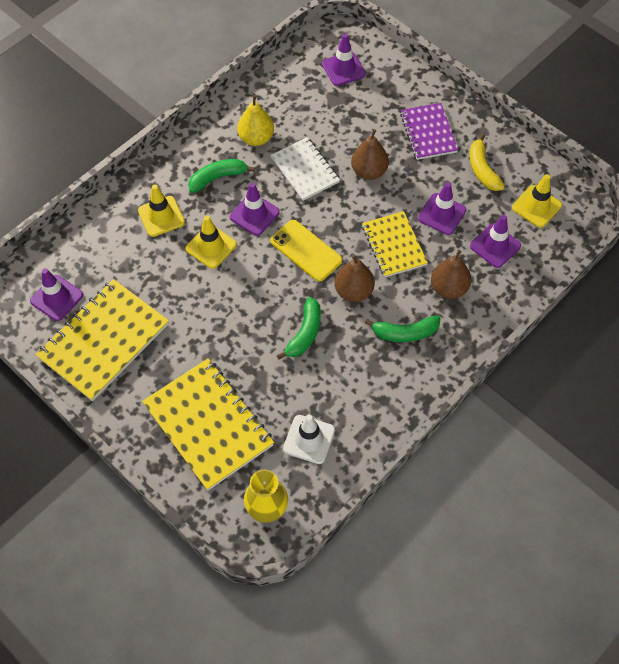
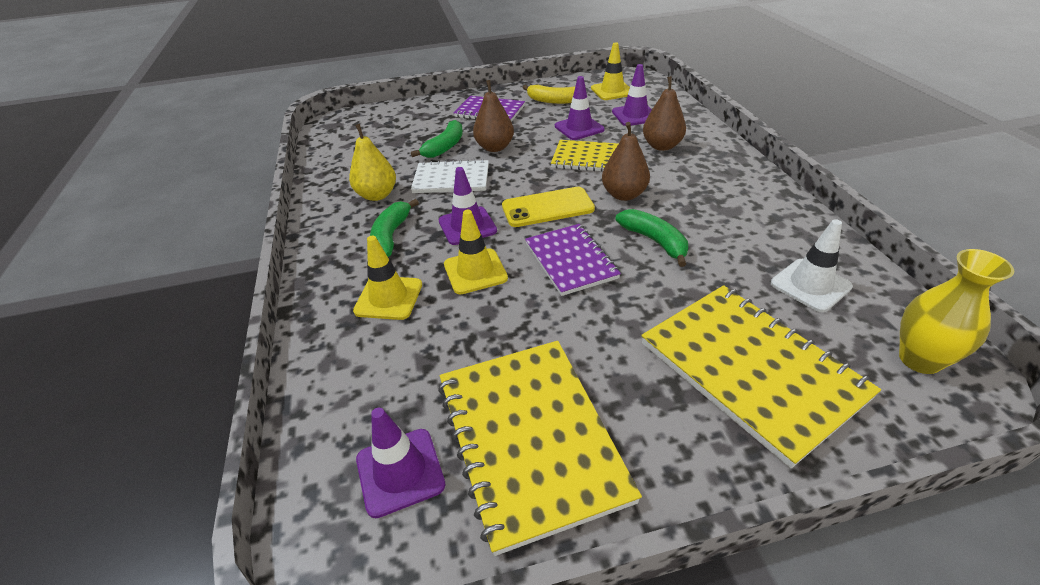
camera: 55 degrees left, 20 degrees down
(208, 425) = (750, 370): yellow notebook -> yellow notebook turned 60 degrees clockwise
(253, 293) = (570, 261): none -> purple notebook
(343, 69) = (372, 128): purple traffic cone -> none
(405, 333) = (697, 181): green banana -> green banana (445, 147)

